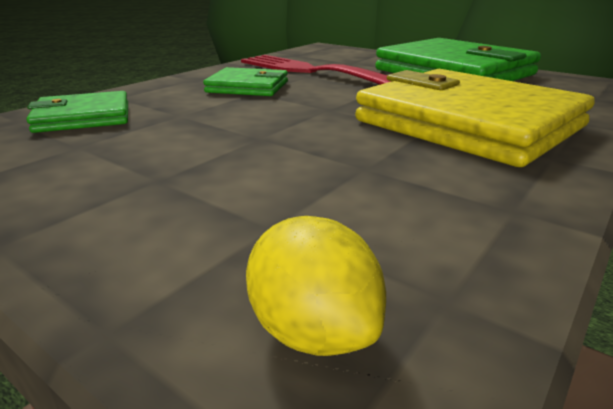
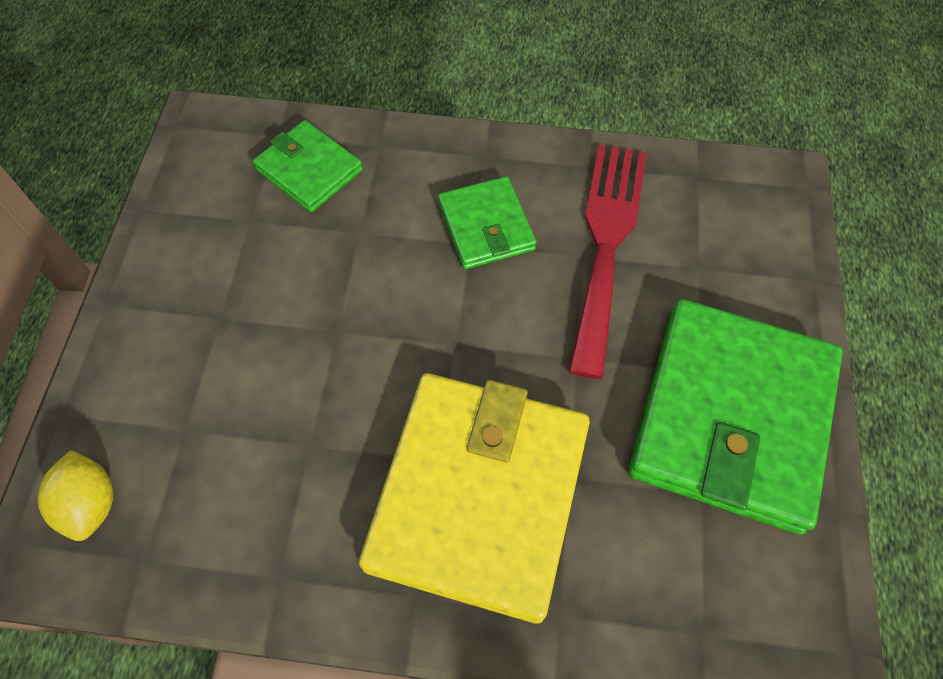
camera: 60 degrees right, 35 degrees up
(313, 331) = (91, 503): yellow lemon -> yellow lemon turned 45 degrees counterclockwise

